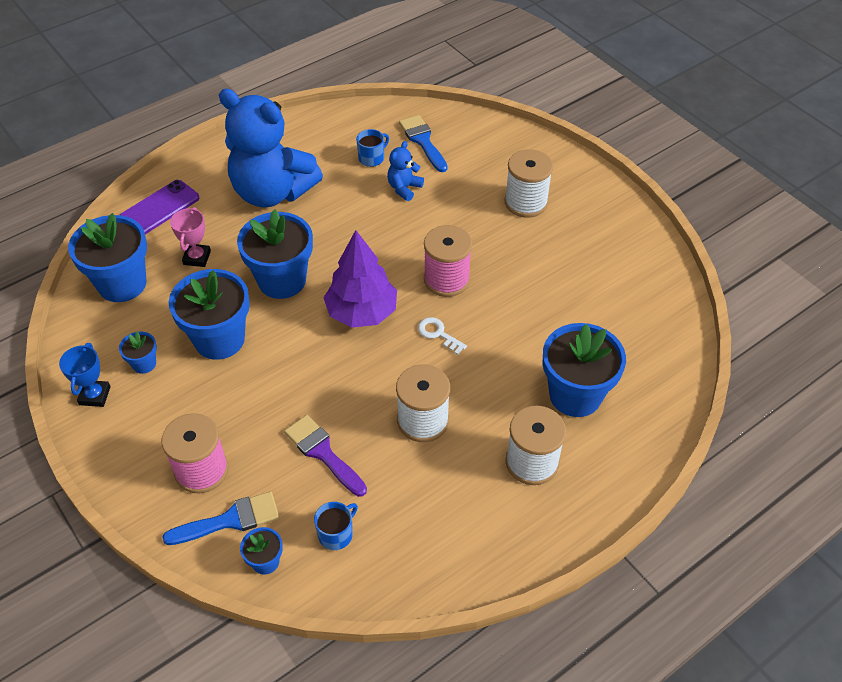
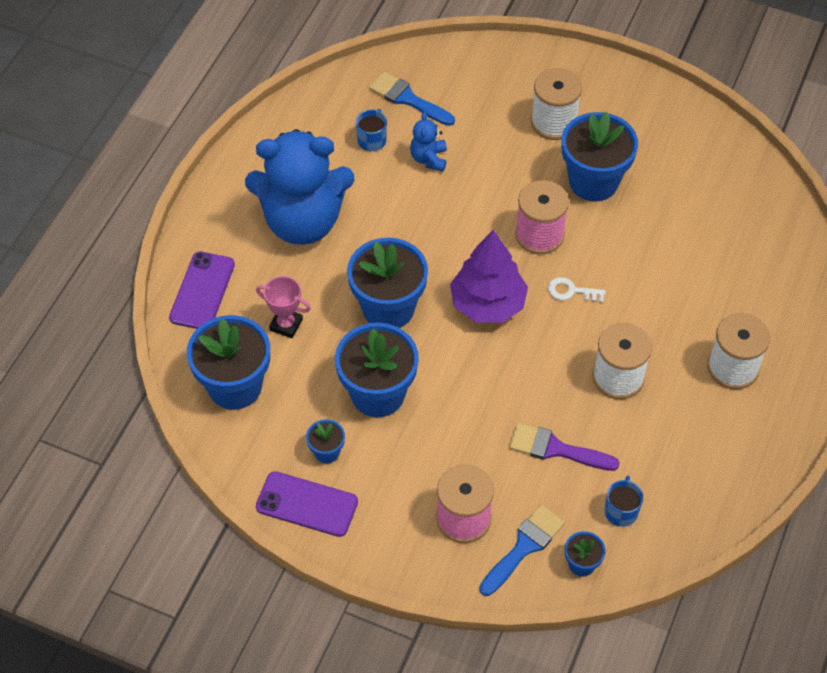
camera: 30 degrees left, 5 degrees up
(95, 395) = (307, 504): blue trophy -> purple phone
(197, 258) = (286, 325): pink trophy -> pink trophy turned 45 degrees counterclockwise
(575, 395) = (726, 291): blue flower pot -> blue flower pot (593, 182)

